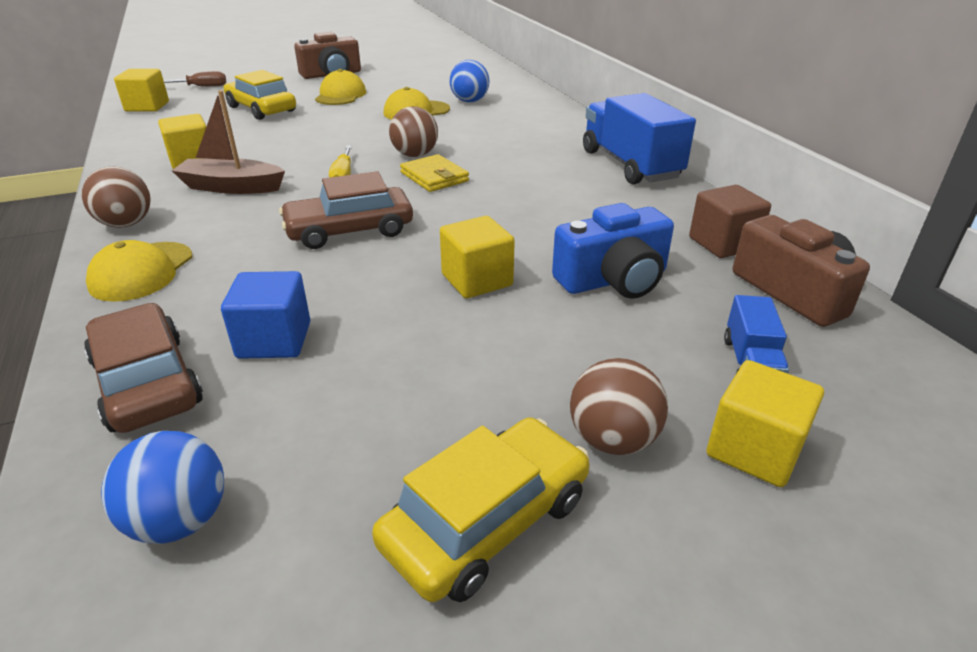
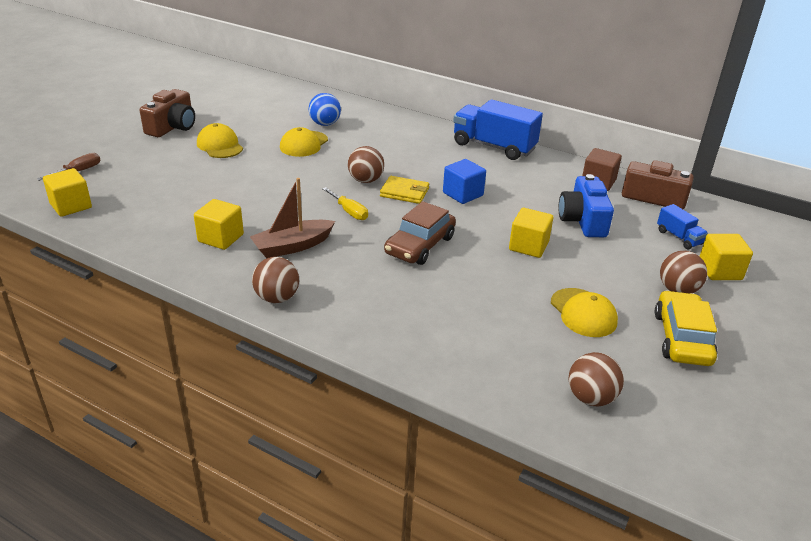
camera: 40 degrees left, 0 degrees up
(142, 272) = (353, 319): yellow cap -> yellow cap (583, 313)
(147, 382) = (475, 364): brown car -> none
(180, 520) = (590, 398): blue ball -> brown ball
(261, 109) = (181, 177): yellow car -> none
(274, 340) = (493, 317): blue cube -> blue cube (463, 194)
(614, 280) = (583, 220): blue camera -> blue camera turned 150 degrees clockwise

